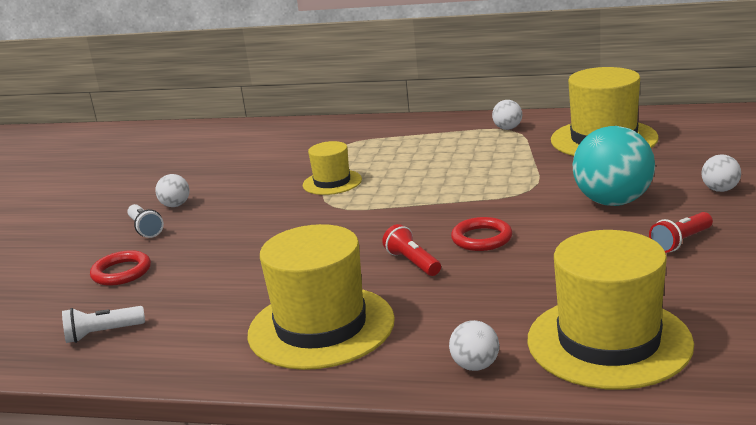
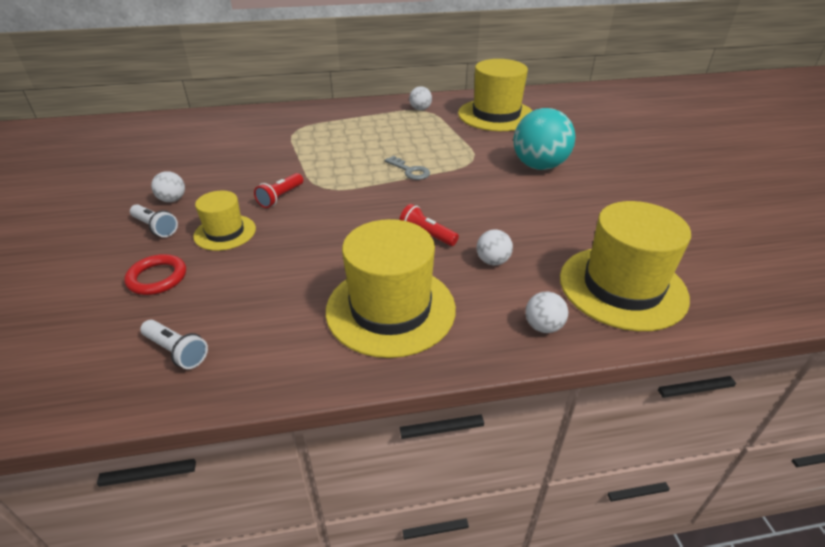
camera: 25 degrees left, 15 degrees up
(102, 333) = (177, 351): white flashlight -> white flashlight turned 105 degrees counterclockwise
(332, 182) = (309, 165): yellow hat -> yellow hat (225, 232)
(443, 196) = (410, 171): none -> grey key
(481, 238) = (466, 206): red ring -> none
(681, 242) = (608, 195): red flashlight -> red flashlight (280, 197)
(720, 190) = (602, 151): white ball -> white ball (492, 261)

